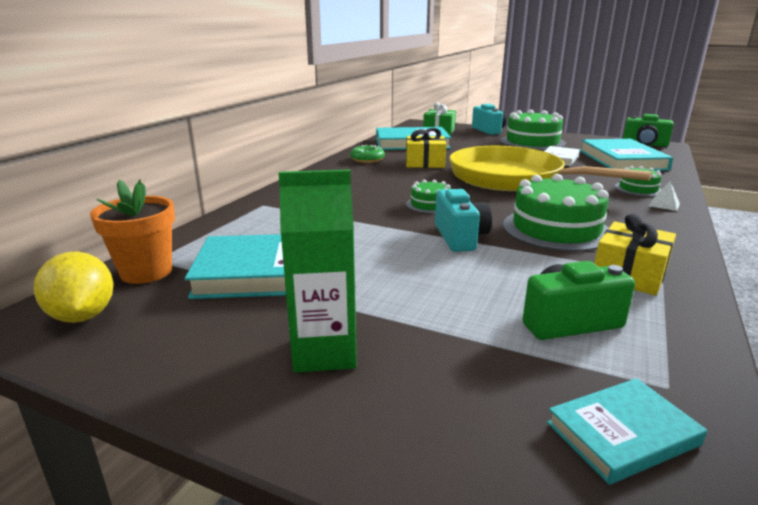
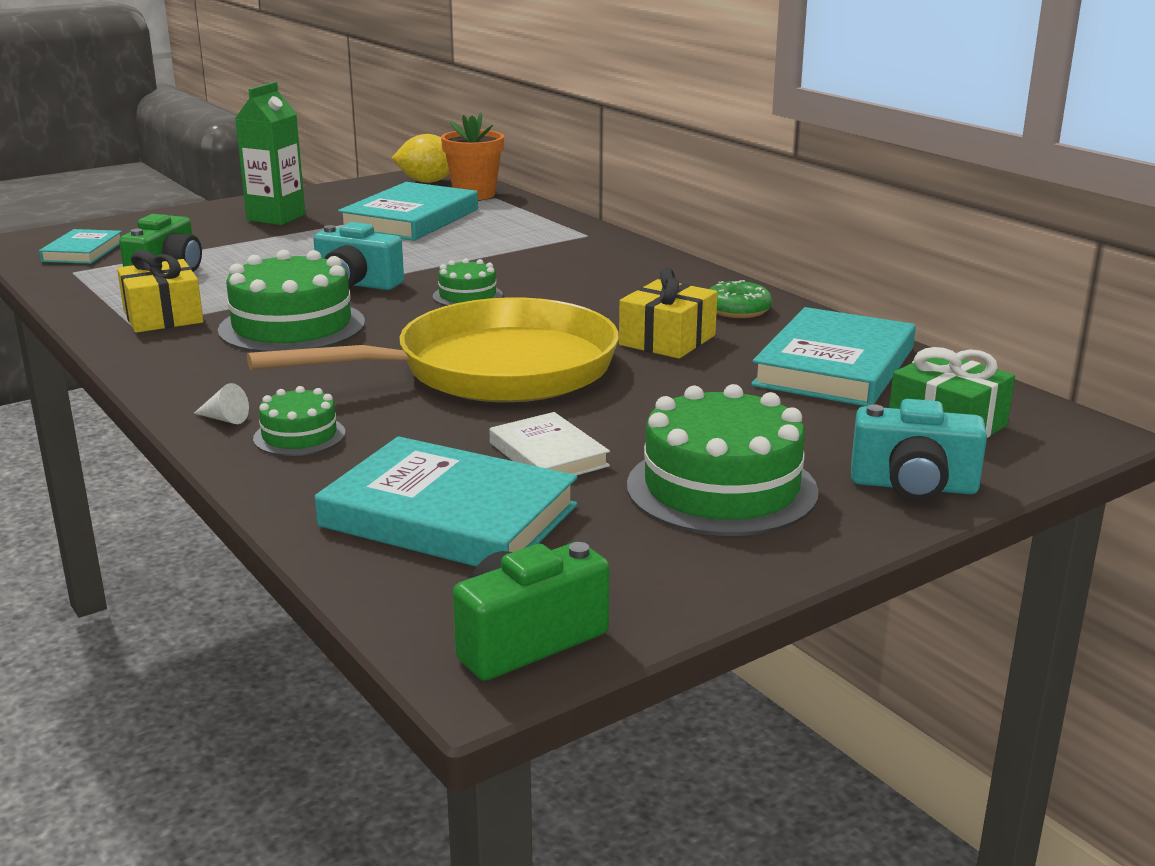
camera: 120 degrees right, 0 degrees up
(664, 204) = (225, 419): white pyramid -> white cone

